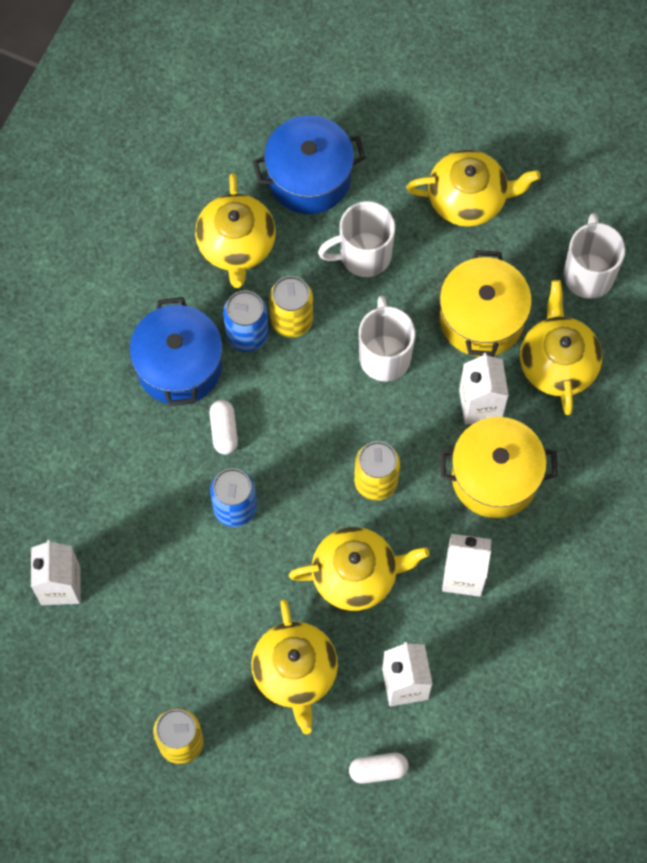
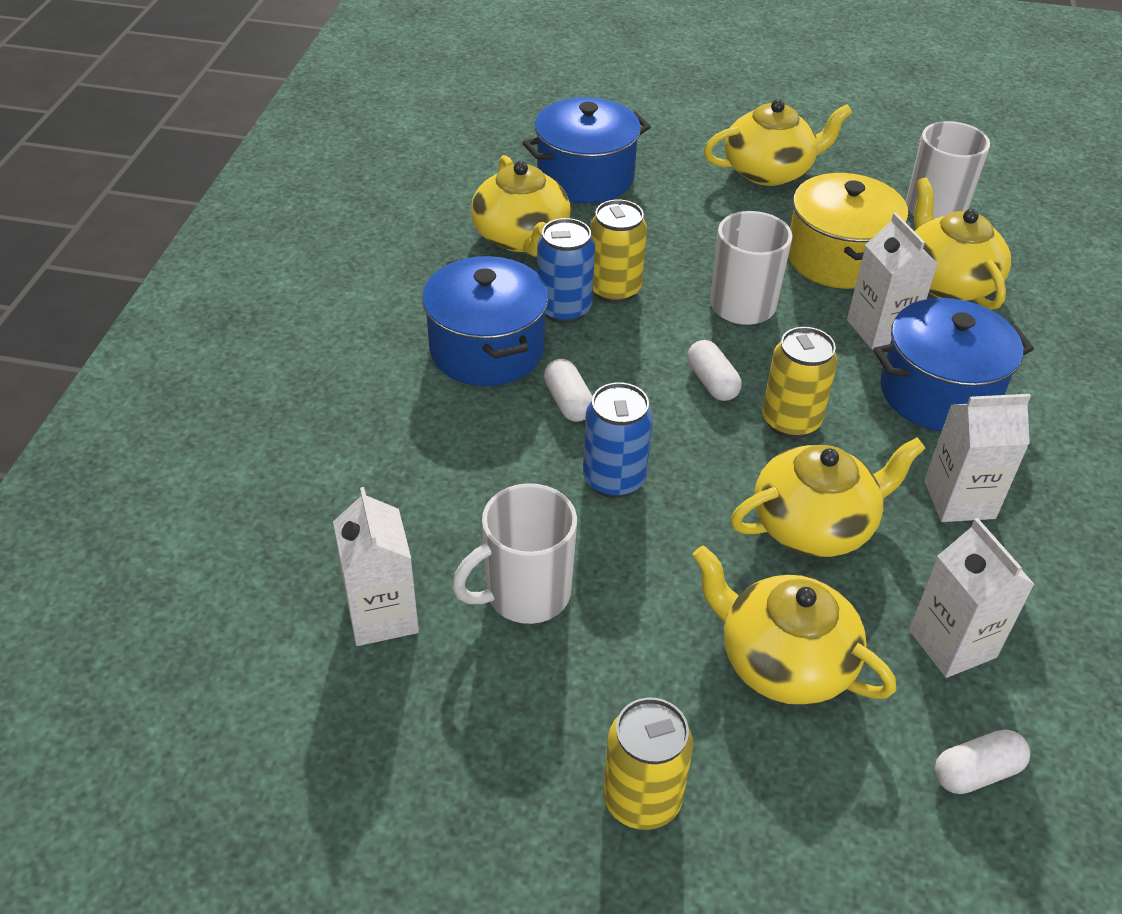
camera: 15 degrees left, 25 degrees down
(295, 672) = (783, 661): yellow teapot -> yellow teapot turned 150 degrees clockwise
(333, 432) = (712, 382): none -> white capsule
(363, 255) = (674, 227): white mug -> white mug (525, 594)
(495, 477) = (938, 393): yellow pot -> blue pot

